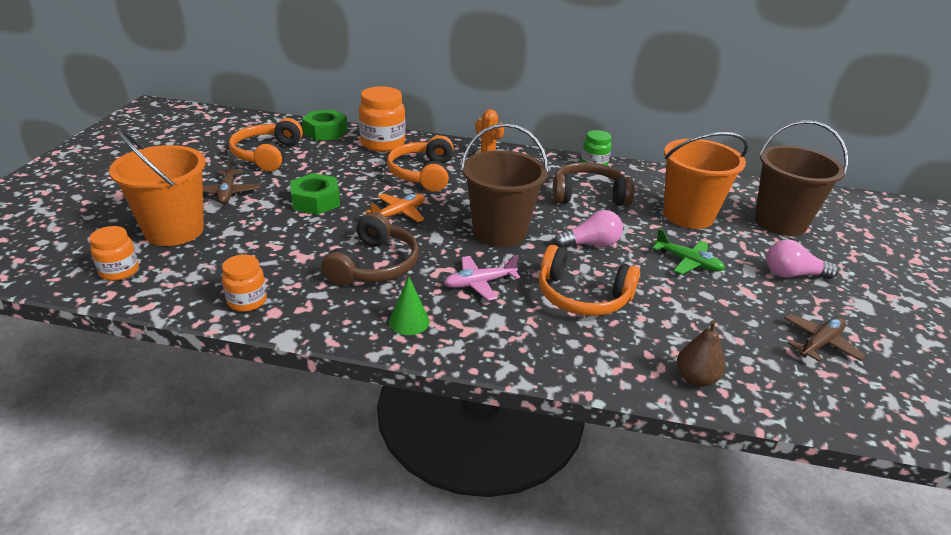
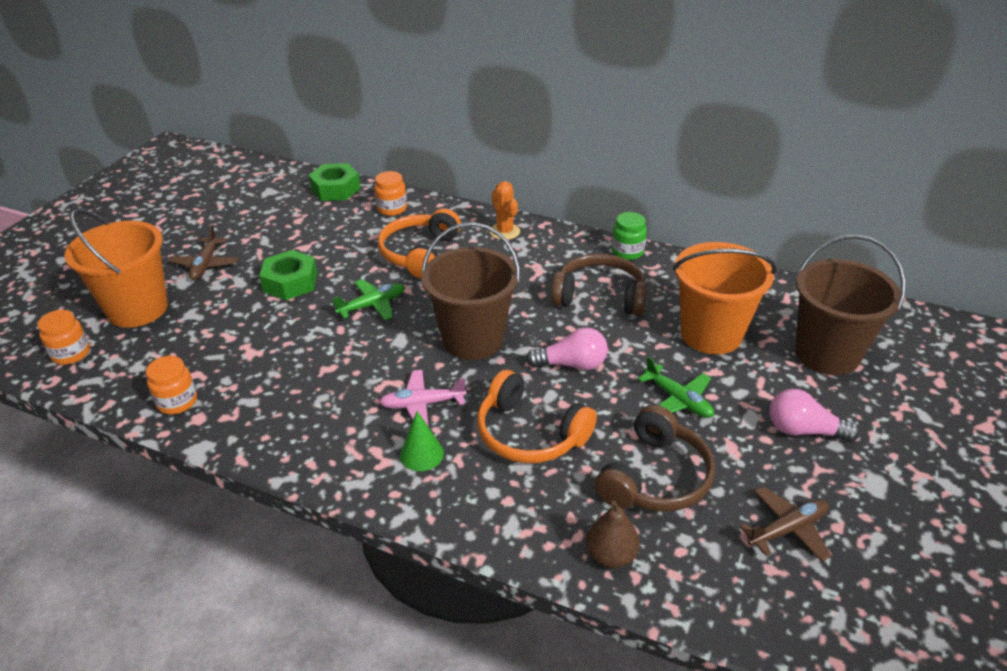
camera: 15 degrees right, 5 degrees up
(267, 155) = (263, 217): orange headphones -> none
(374, 265) = (320, 370): brown headphones -> brown headphones (655, 477)
(383, 144) = (392, 209): orange jar -> orange jar, size x0.60
(399, 213) = (372, 305): orange plane -> green plane
(409, 321) = (328, 445): green cone -> green cone (421, 454)

